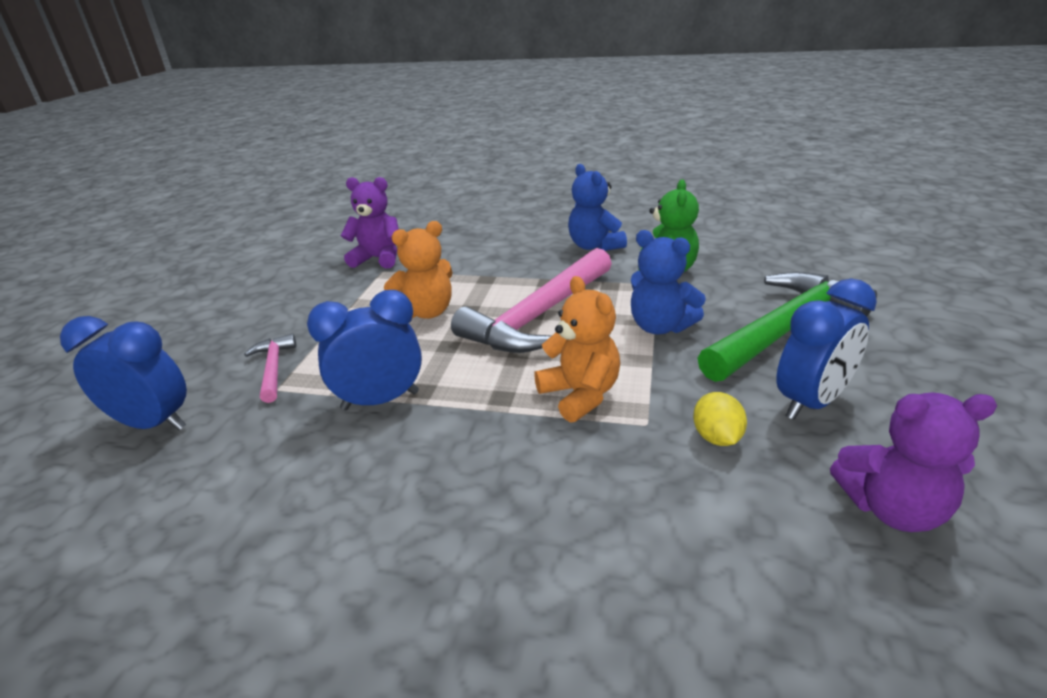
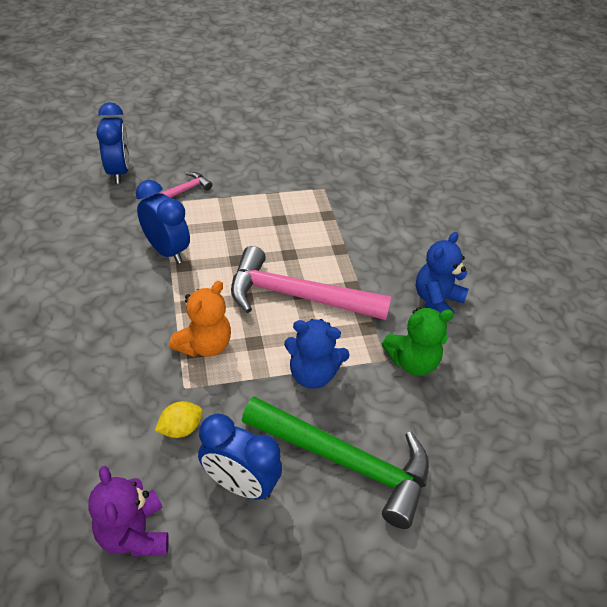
camera: 60 degrees right, 15 degrees up
(378, 259) = (341, 178): purple teddy bear -> none
(427, 312) = (275, 234): orange teddy bear -> none
(660, 327) = (312, 374): blue teddy bear -> blue teddy bear turned 90 degrees counterclockwise

